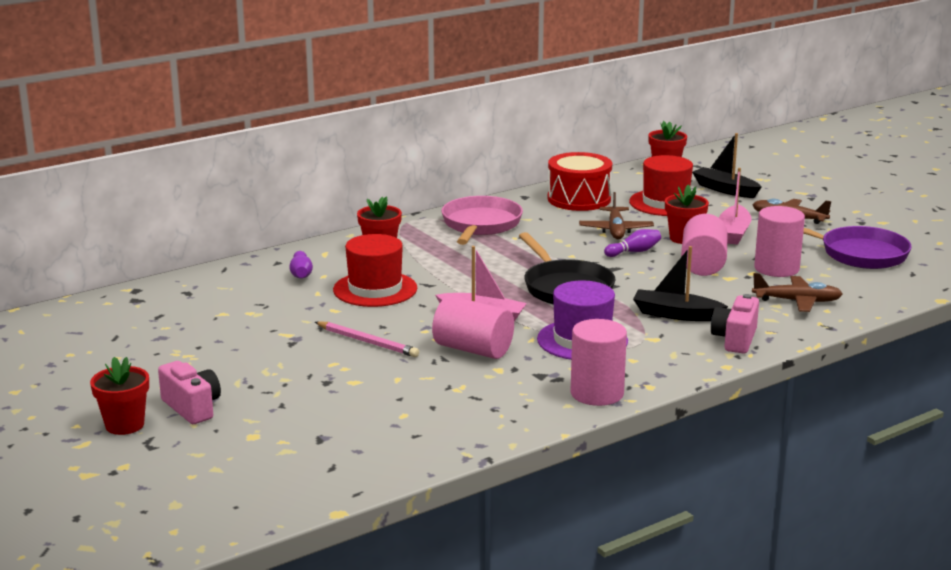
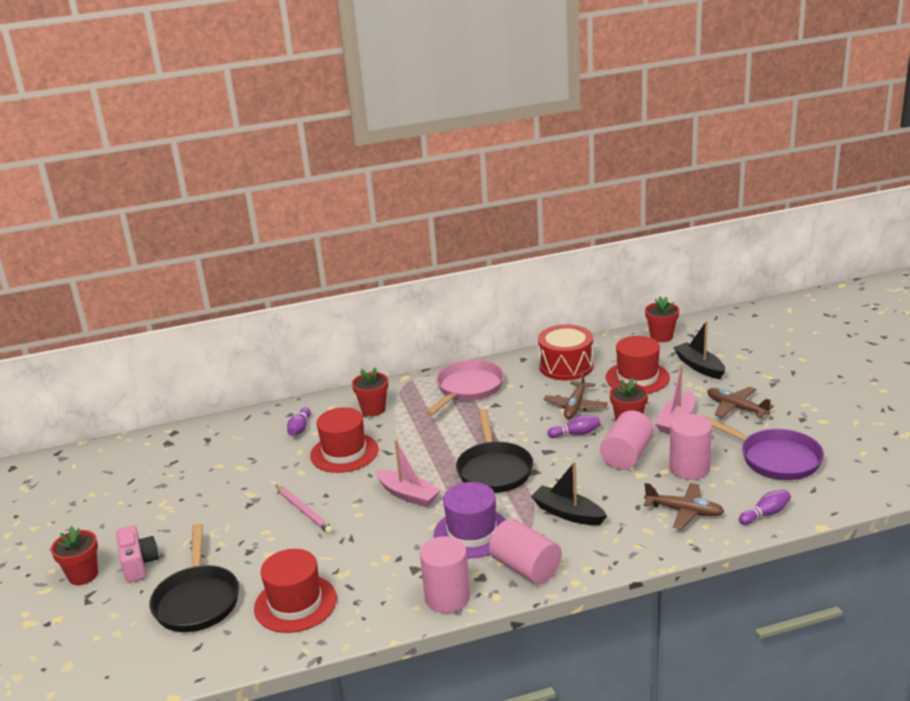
camera: 20 degrees right, 5 degrees up
(297, 429) = (197, 600): none -> black pan
(422, 418) = (295, 603): none -> red hat
(473, 349) = (379, 531): pink cylinder -> pink cylinder (526, 568)
(735, 339) = (601, 550): pink camera -> none
(880, 295) = (765, 514): none -> purple bowling pin

